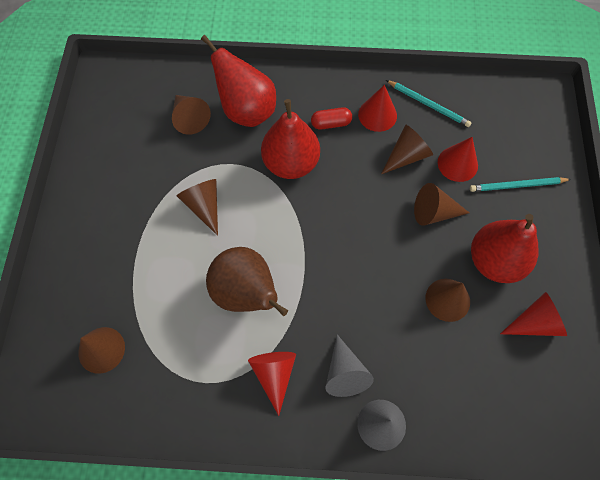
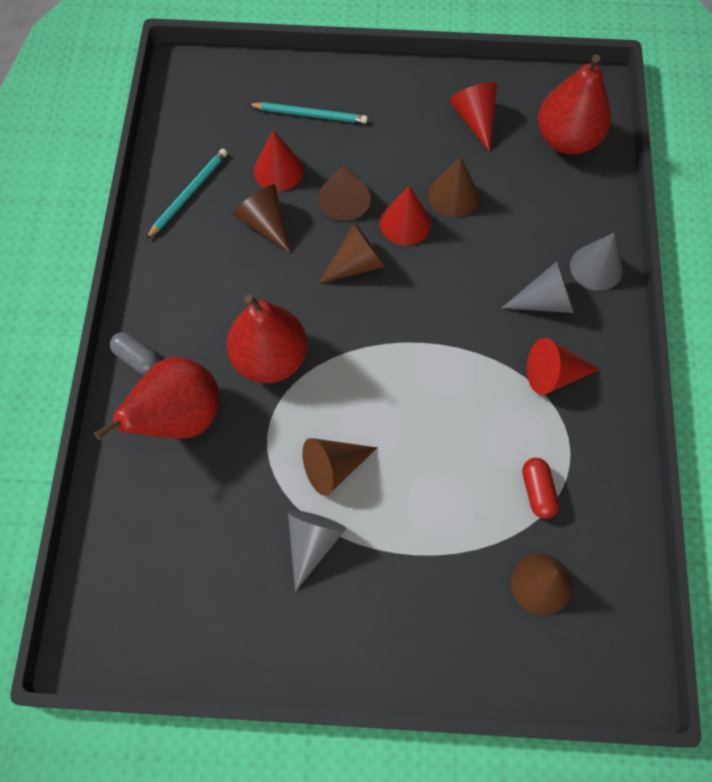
camera: 90 degrees left, 0 degrees up
(151, 193) = (312, 542): none -> grey cone
(189, 118) = (187, 498): brown cone -> brown cone (356, 264)
(246, 293) = (455, 408): brown pear -> none
(291, 84) = (138, 358): none -> grey capsule
(331, 123) = (210, 308): red capsule -> red capsule (537, 491)
(377, 115) = (200, 253): red cone -> red cone (405, 223)
(494, 261) = (405, 147): red pear -> red pear (566, 139)
(517, 185) = (310, 114): turquoise pencil -> turquoise pencil turned 75 degrees counterclockwise

